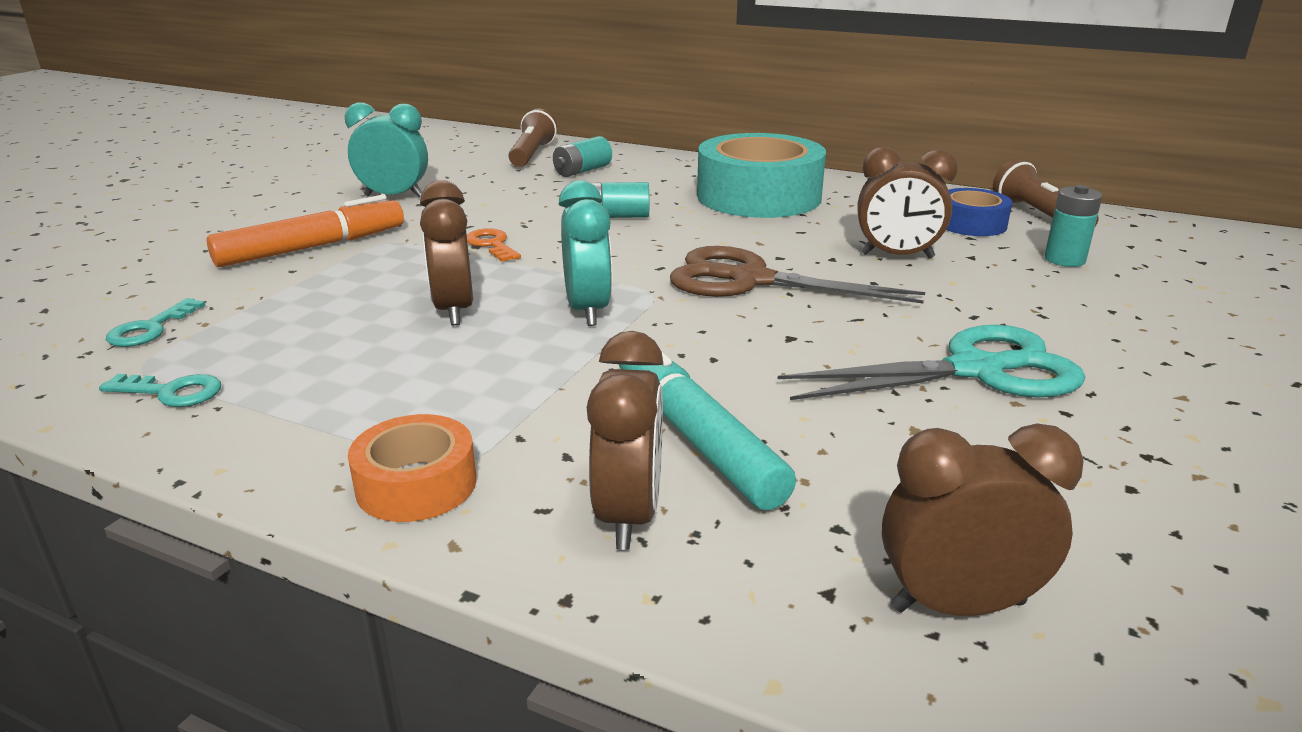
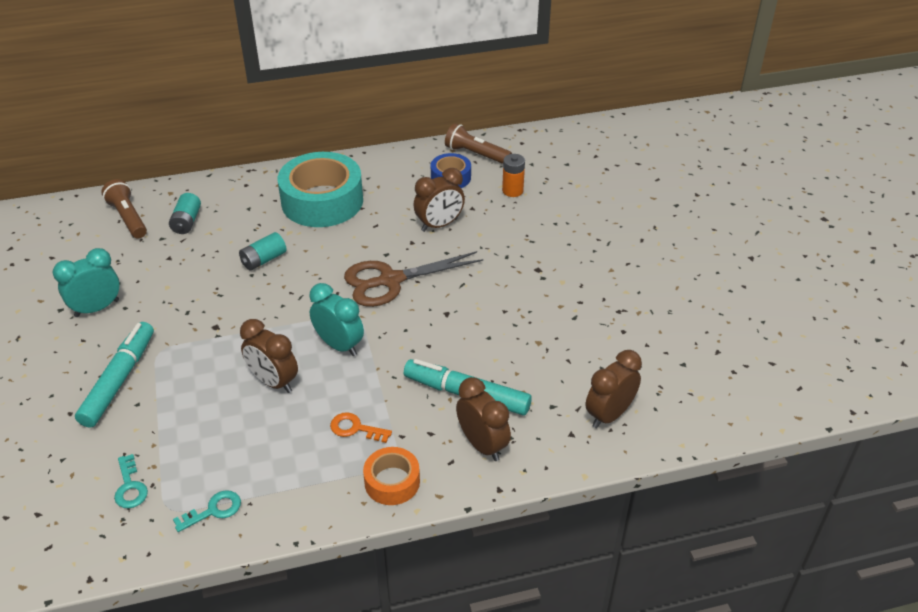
camera: 40 degrees left, 15 degrees up
(312, 247) = (119, 380): orange marker -> turquoise marker
(491, 244) = (224, 321): orange key -> orange key (355, 428)
(975, 370) = (533, 294): turquoise scissors -> none
(1064, 259) = (512, 191): turquoise battery -> orange battery

